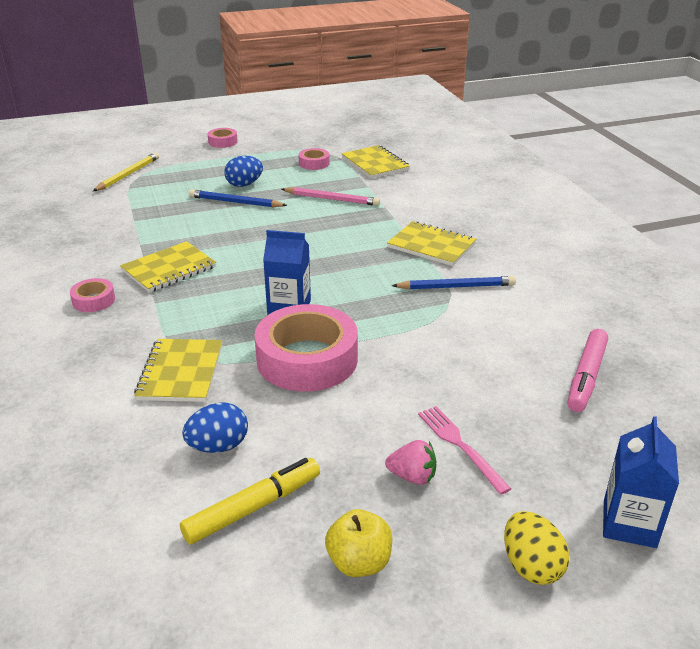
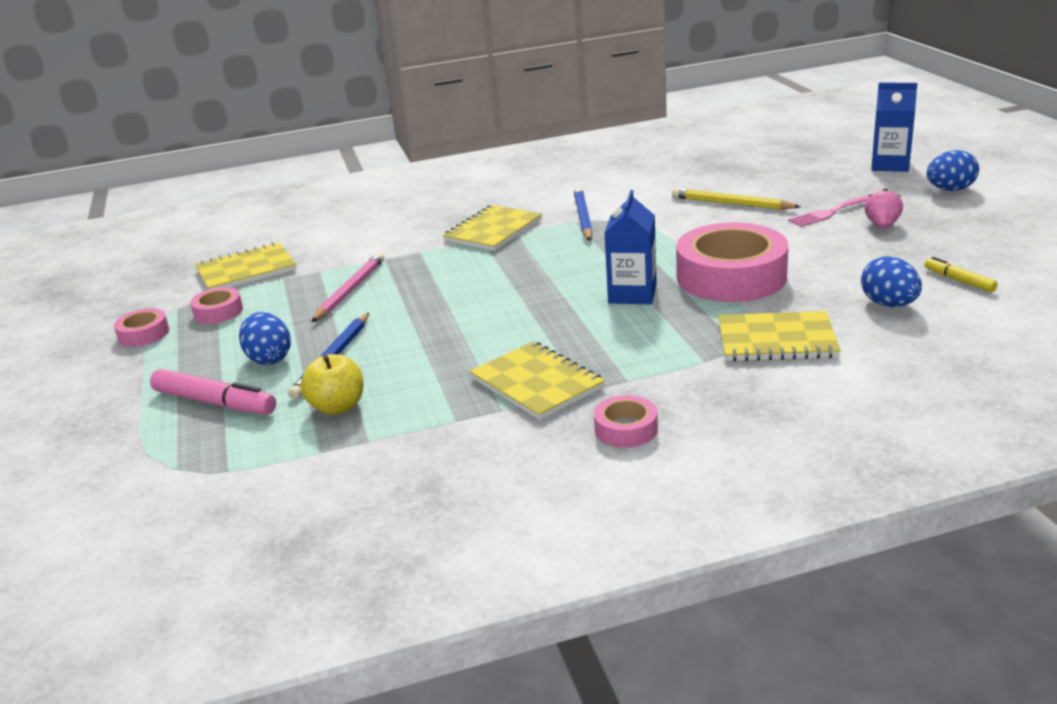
camera: 85 degrees left, 5 degrees down
(128, 174) = (162, 482): yellow pencil -> yellow pencil (731, 204)
(223, 142) = (67, 400): pink tape -> pink tape (144, 334)
(253, 508) = (959, 280): yellow marker -> yellow marker, size x0.57
(359, 562) = (988, 238): yellow apple -> yellow apple (337, 407)
(531, 566) = (950, 190): yellow egg -> blue egg
(586, 377) = (725, 172): pink marker -> pink marker (214, 402)

